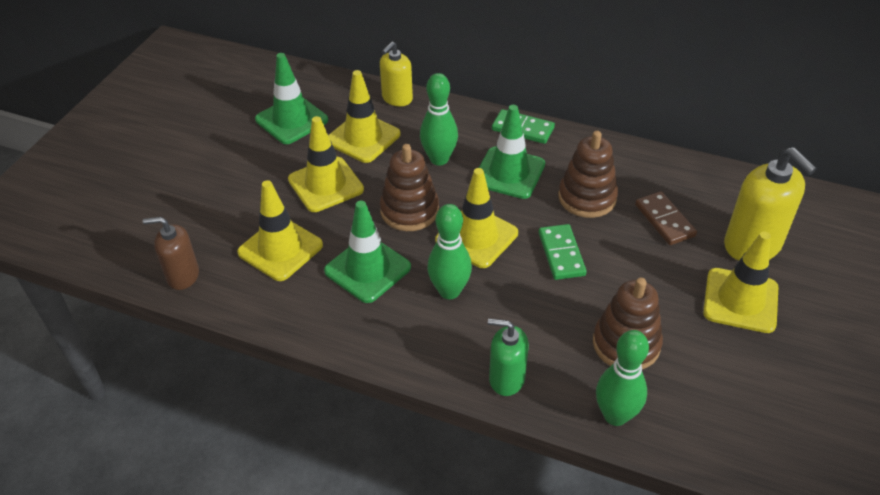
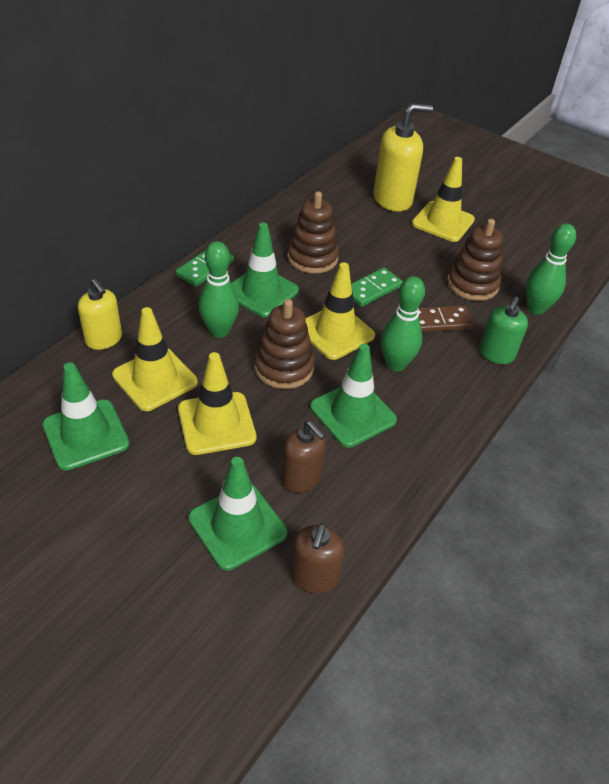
camera: 80 degrees left, 0 degrees up
(223, 221) = (237, 526): none -> green traffic cone
(280, 249) = (302, 478): yellow traffic cone -> brown soap dispenser
(561, 254) = (372, 289): green domino -> green domino turned 45 degrees counterclockwise
(664, 220) = (353, 228): brown domino -> brown domino (440, 321)

